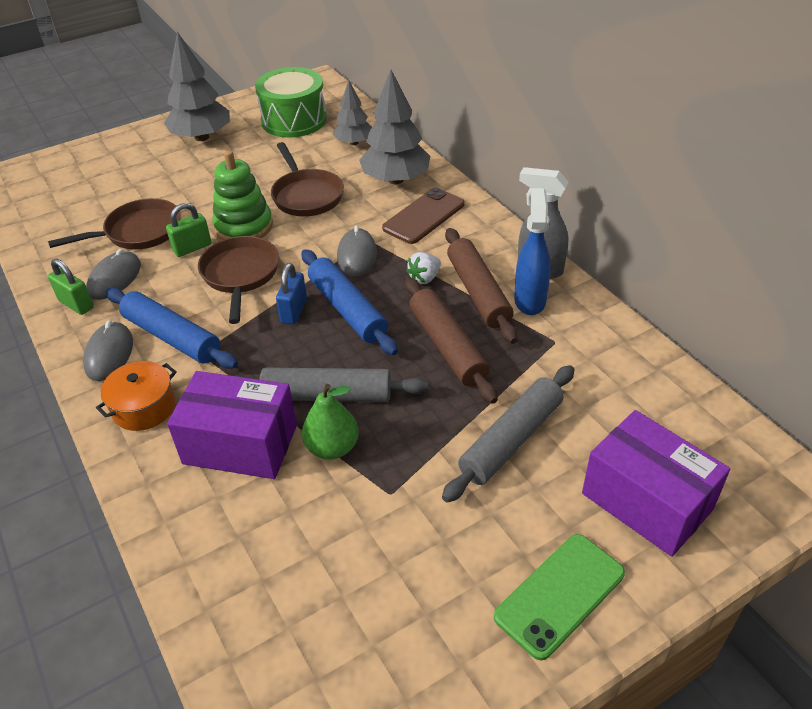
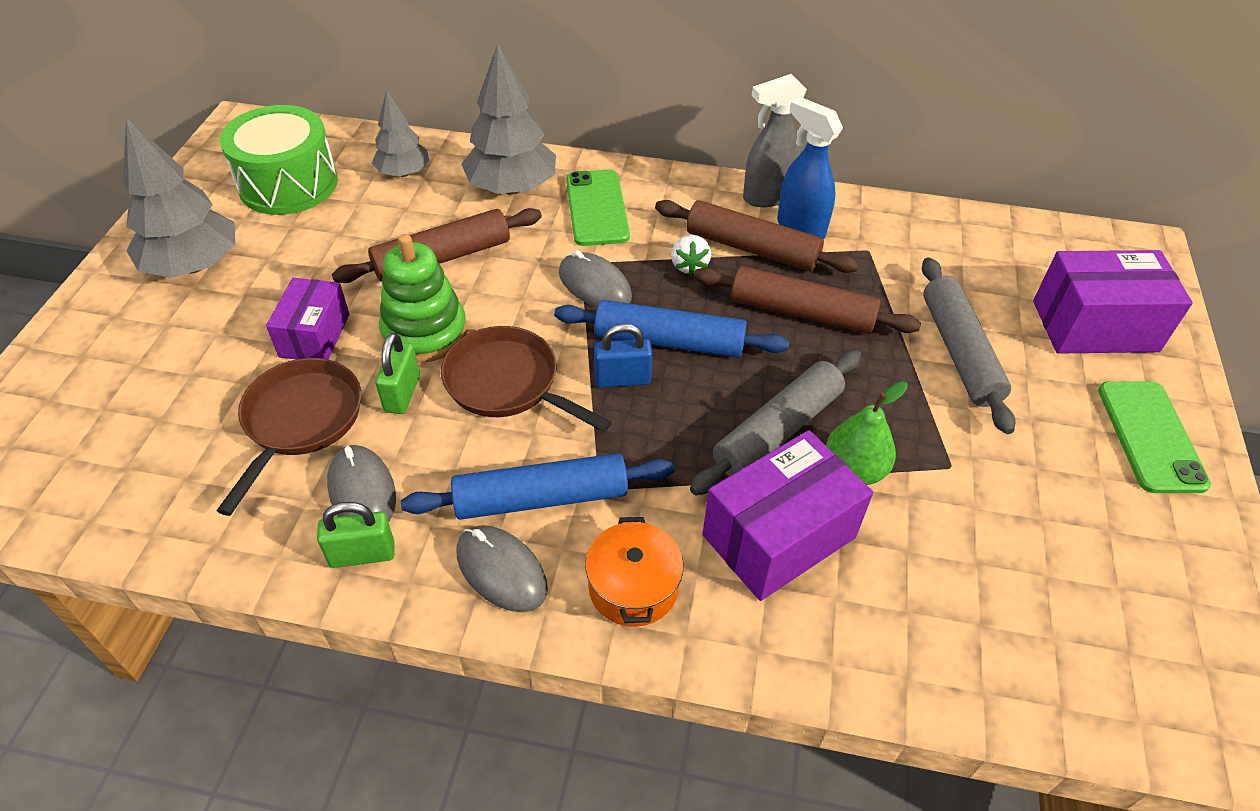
camera: 50 degrees left, 5 degrees up
(199, 198) = (315, 335): none -> purple box
(294, 311) = (622, 379): blue padlock -> blue padlock turned 60 degrees counterclockwise
(306, 195) = (442, 257): brown pan -> brown rolling pin
(424, 216) = (596, 208): brown phone -> green phone

